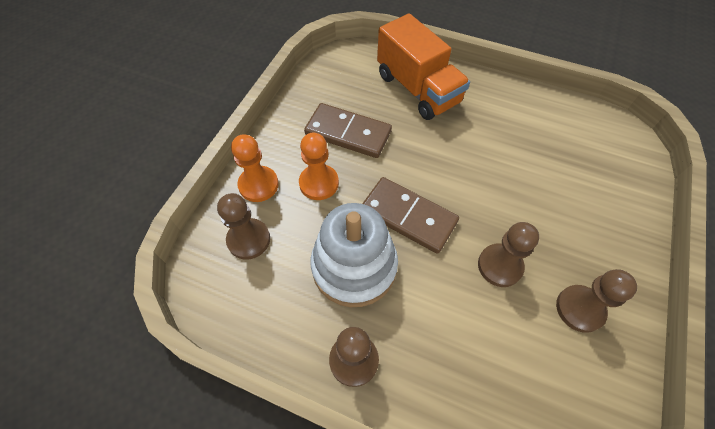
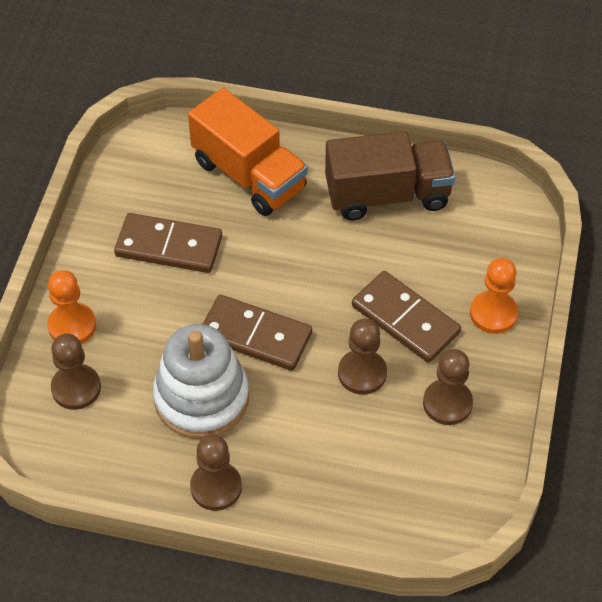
camera: 10 degrees left, 5 degrees down
(319, 183) = (144, 313): orange pawn -> orange pawn (493, 313)
(525, 117) = (387, 195): none -> brown truck
(540, 222) = (405, 319): none -> brown domino

